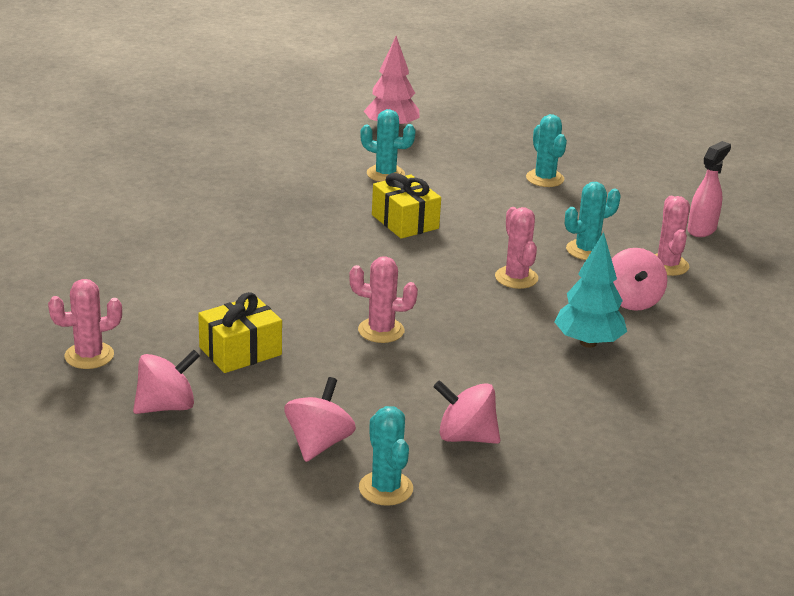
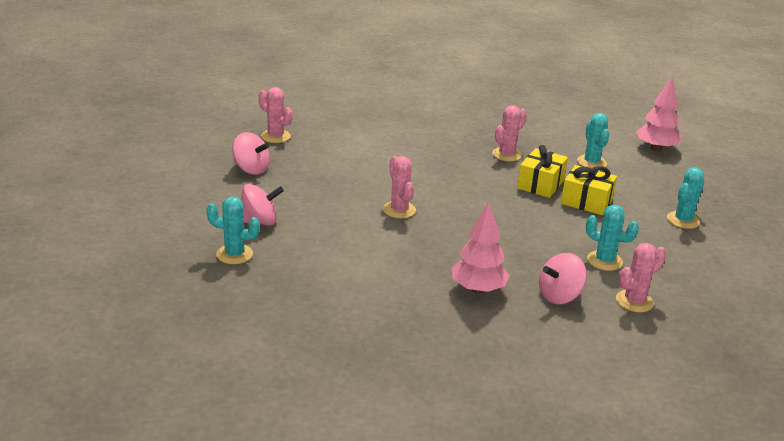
camera: 60 degrees right, 0 degrees up
(240, 351) = (326, 174): yellow gift -> yellow gift (586, 202)
(386, 488) = (234, 254): turquoise cactus -> turquoise cactus turned 60 degrees clockwise
(465, 437) = (313, 268): pink spinning top -> none
(516, 278) = (526, 241): pink cactus -> pink cactus (506, 154)
(588, 343) = (478, 289): turquoise tree -> pink tree
(702, 229) = (716, 306): pink spray bottle -> none

